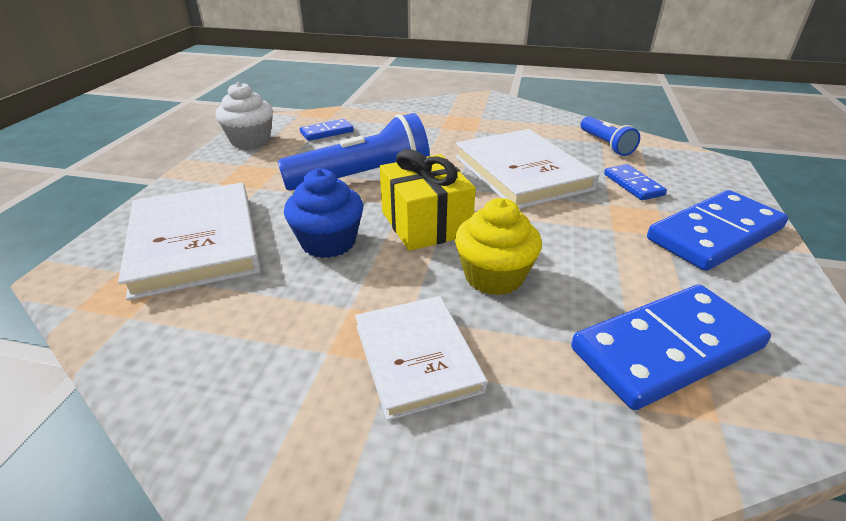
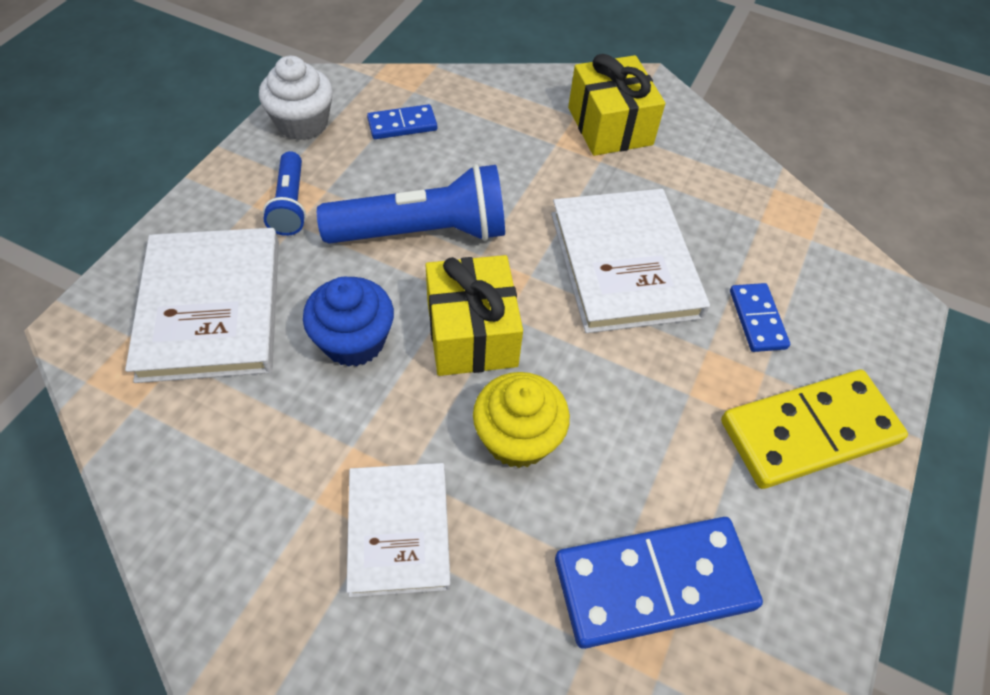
camera: 10 degrees right, 20 degrees up
(474, 116) = (610, 126): none -> yellow gift
(605, 144) = (763, 229): blue flashlight -> blue flashlight (290, 204)
(714, 234) = (808, 431): blue domino -> yellow domino

